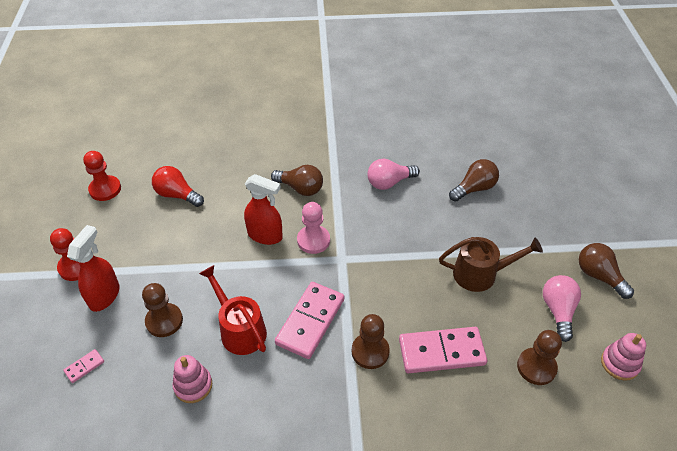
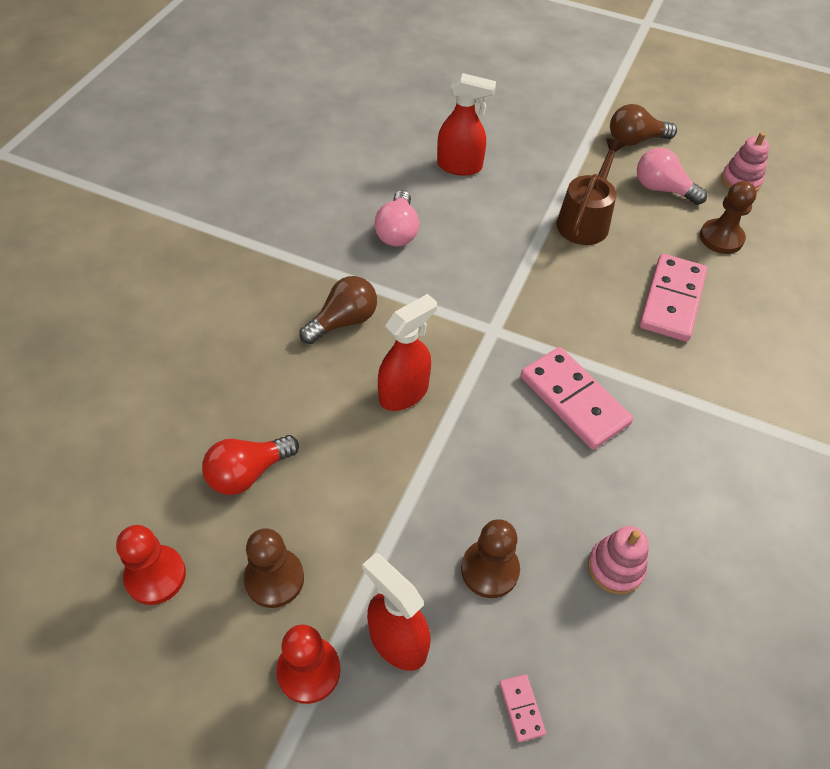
camera: 65 degrees left, 5 degrees up
(240, 329) = (550, 481): red watering can -> none
(313, 240) = (445, 345): pink pawn -> none
(370, 352) = (644, 361): brown pawn -> brown pawn (274, 579)
(474, 188) = (460, 166): brown light bulb -> red spray bottle

